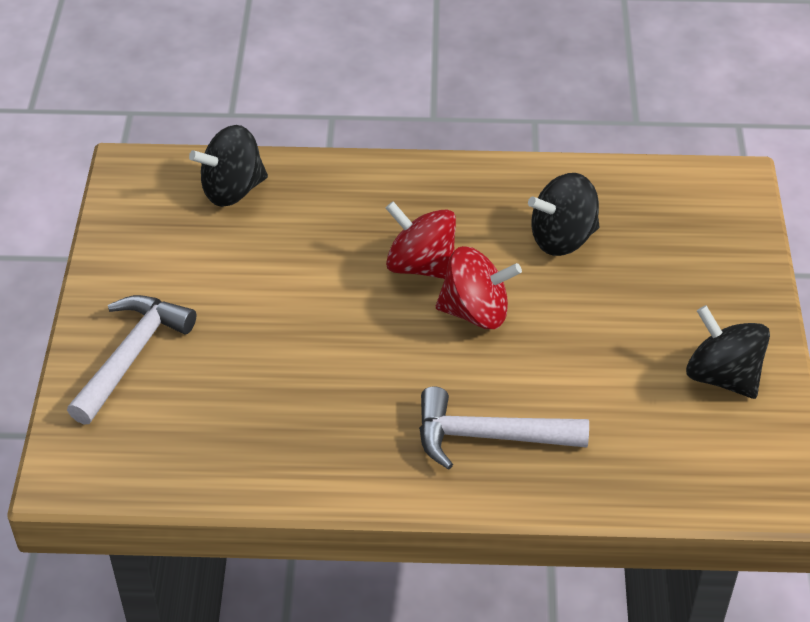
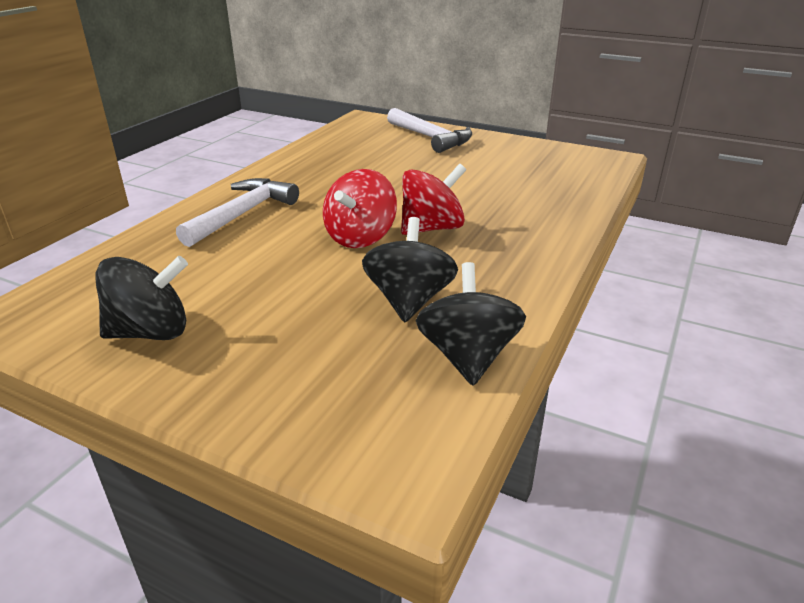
camera: 115 degrees right, 15 degrees down
(232, 190) = (568, 181): black spinning top -> black spinning top (467, 357)

